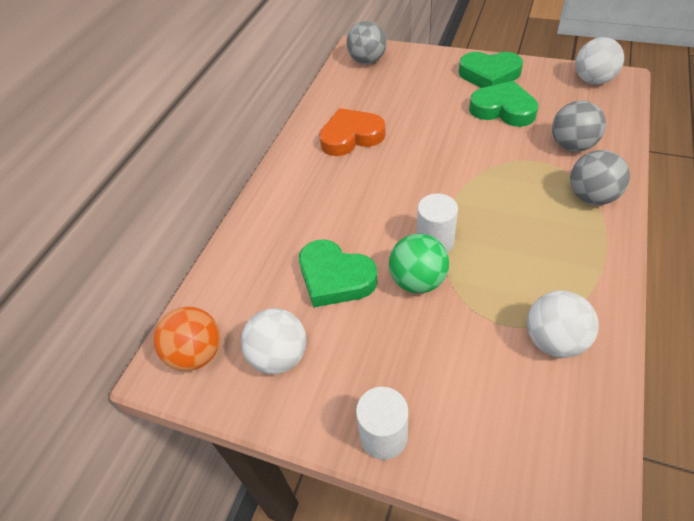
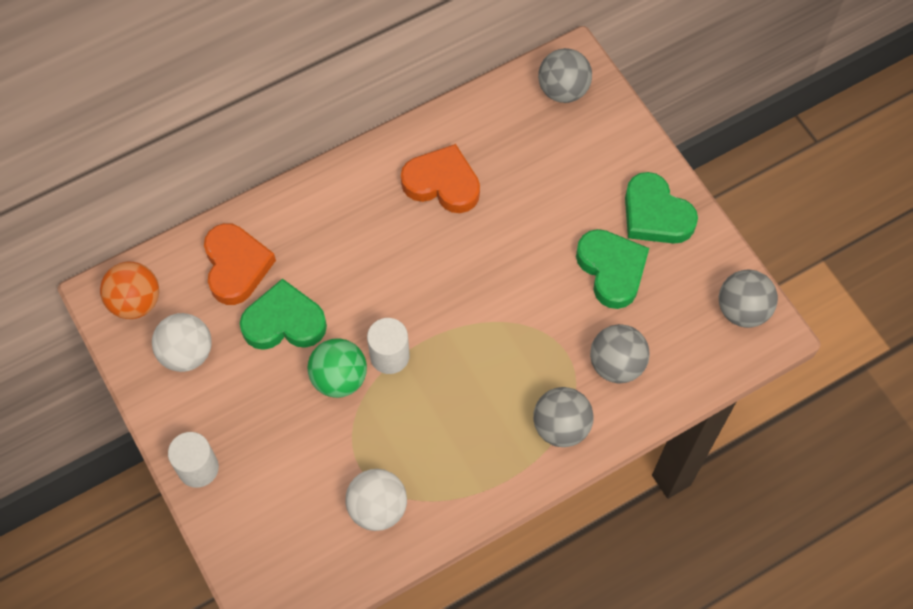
camera: 35 degrees right, 15 degrees up
(259, 271) = (236, 266): none -> orange heart
(335, 278) = (284, 322): green heart -> green heart turned 105 degrees clockwise
(593, 80) = (742, 310): white ball -> grey ball

